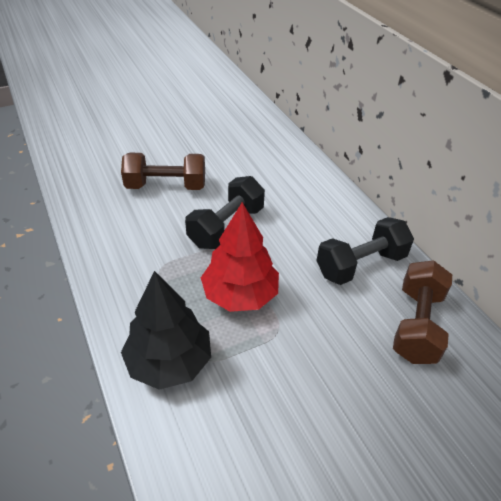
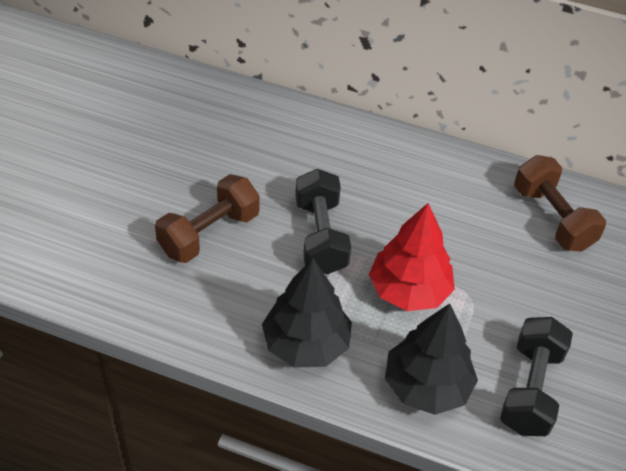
camera: 45 degrees left, 5 degrees up
(134, 277) = (306, 343): none -> black tree
(361, 265) = (465, 194): black dumbbell -> black dumbbell (530, 389)

